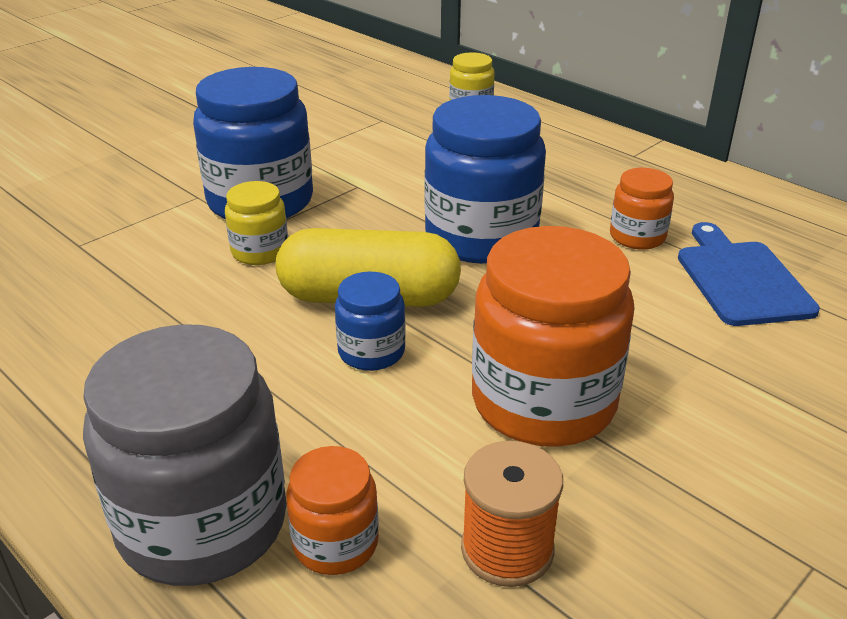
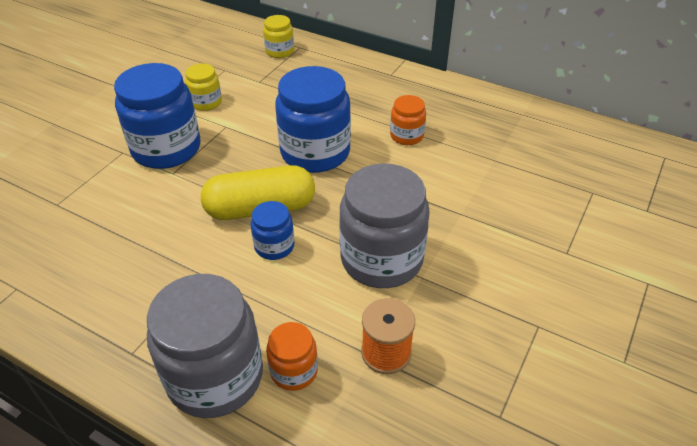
camera: 15 degrees left, 10 degrees up
(260, 251) = (180, 187): yellow jar -> yellow jar (206, 102)
(543, 402) = (381, 259): orange jar -> grey jar
(740, 279) = (470, 156): blue cutting board -> none

